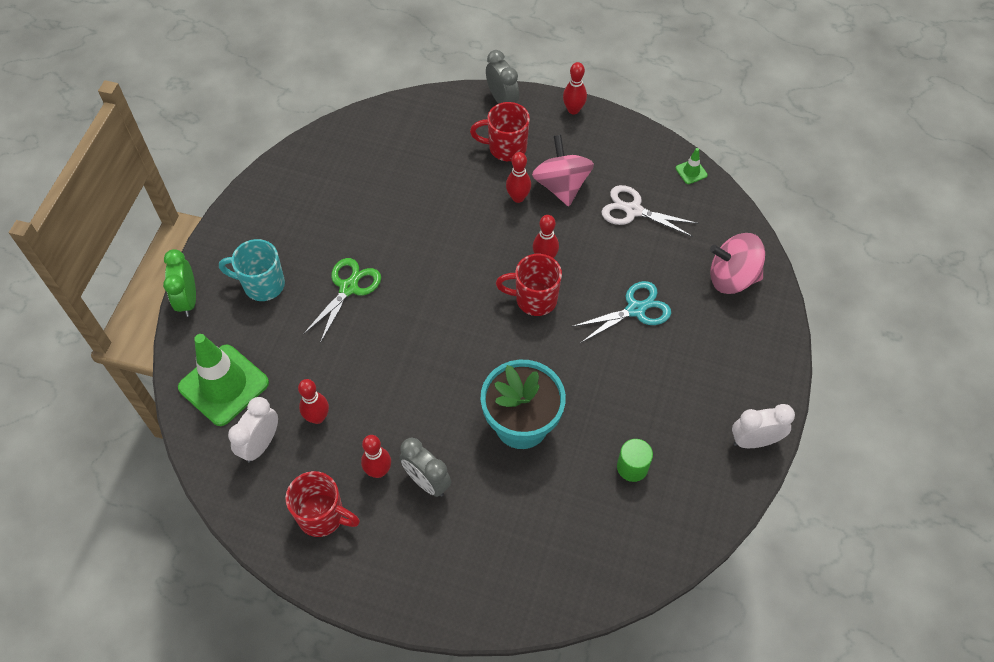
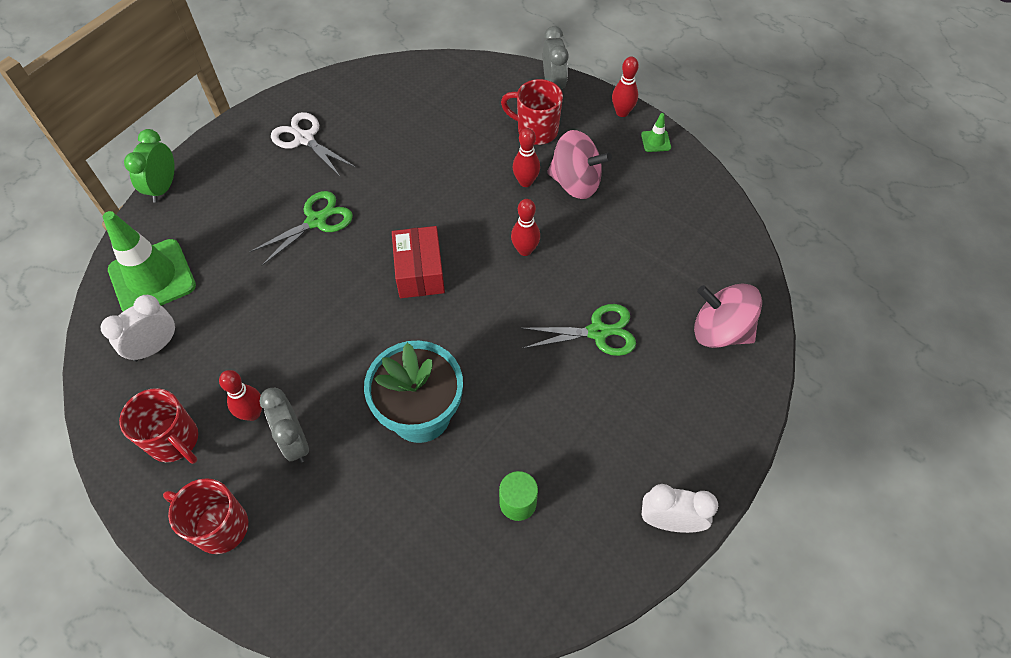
camera: 20 degrees right, 0 degrees up
(262, 285) = (237, 194): turquoise mug -> none
(317, 417) = (222, 338): red bowling pin -> none
(463, 305) = (419, 272): none -> red box
(534, 299) = (495, 288): red mug -> red mug (219, 526)
(561, 186) = (575, 183): pink spinning top -> pink spinning top turned 105 degrees clockwise
(633, 210) = (641, 229): white scissors -> white scissors (304, 139)
(635, 310) = (597, 332): turquoise scissors -> green scissors
(691, 172) = (721, 207): green traffic cone -> green traffic cone (655, 141)

